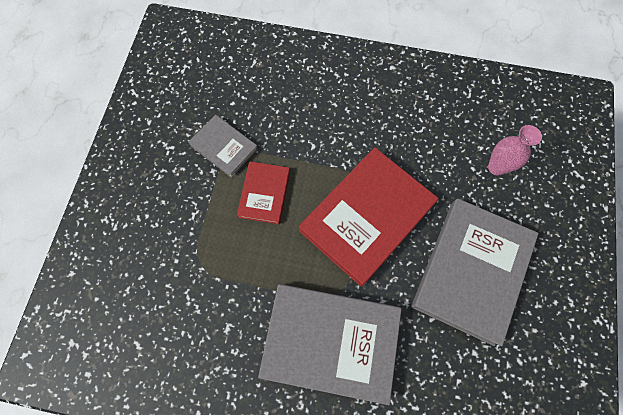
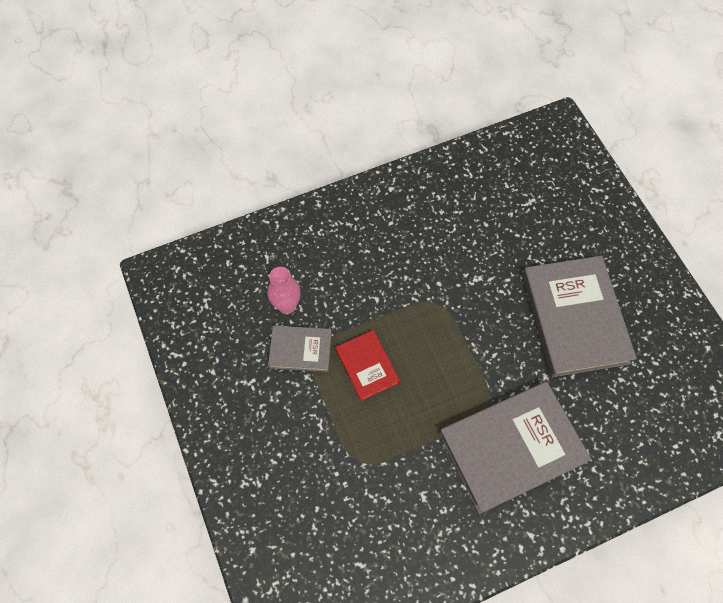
camera: 35 degrees left, 5 degrees down
(367, 217) = (465, 329): red book -> none
(496, 167) = (534, 222): pink vase -> pink vase (287, 305)

